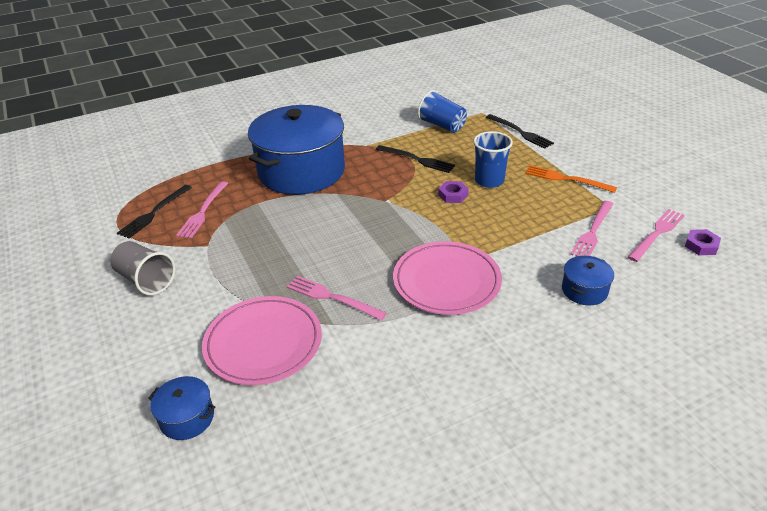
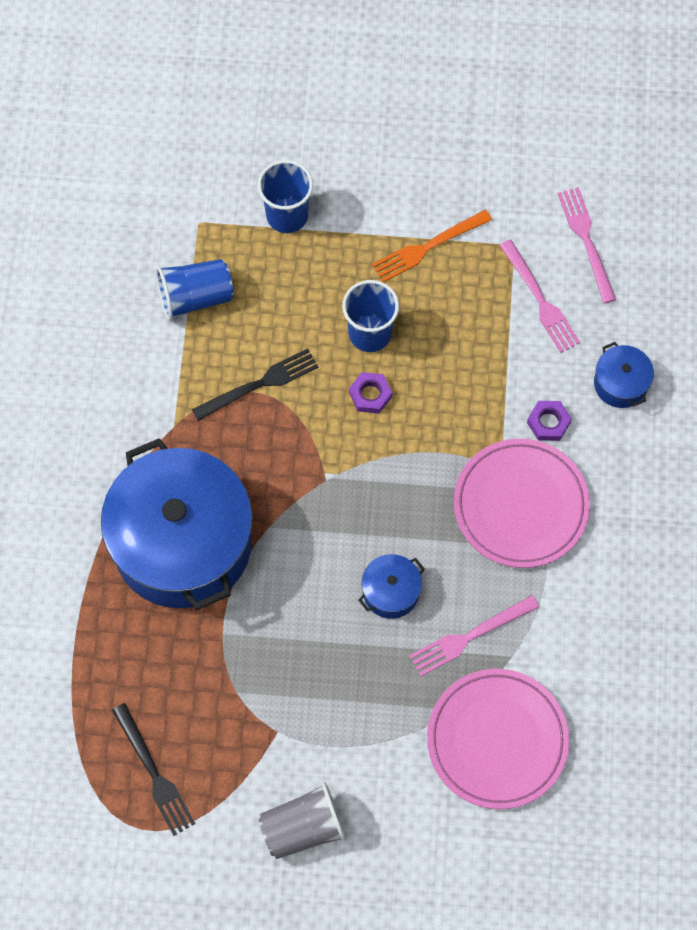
camera: 60 degrees left, 30 degrees up
(187, 418) = (556, 854): blue pot -> blue pot (391, 592)
(203, 211) = (195, 710): pink fork -> none
(520, 132) = (287, 215): black fork -> blue cup
(701, 245) = (632, 217): purple nut -> purple nut (548, 422)

